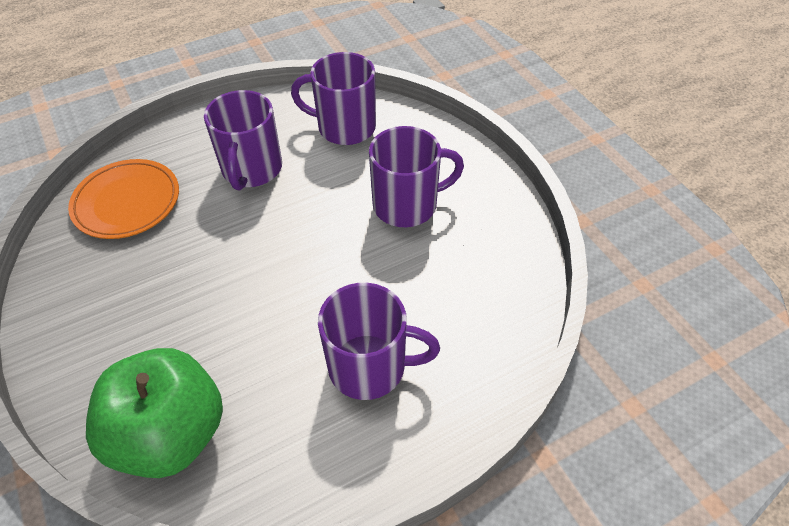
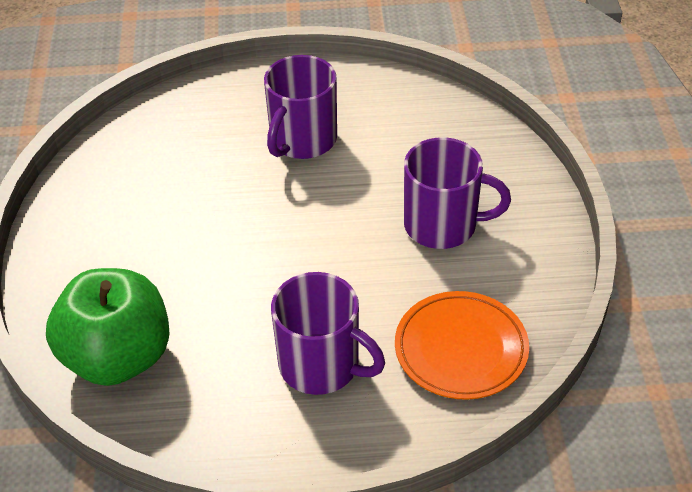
camera: 25 degrees right, 5 degrees down
(127, 202) = (169, 137): orange plate -> orange plate (461, 349)
(345, 127) = (420, 124): purple mug -> none

